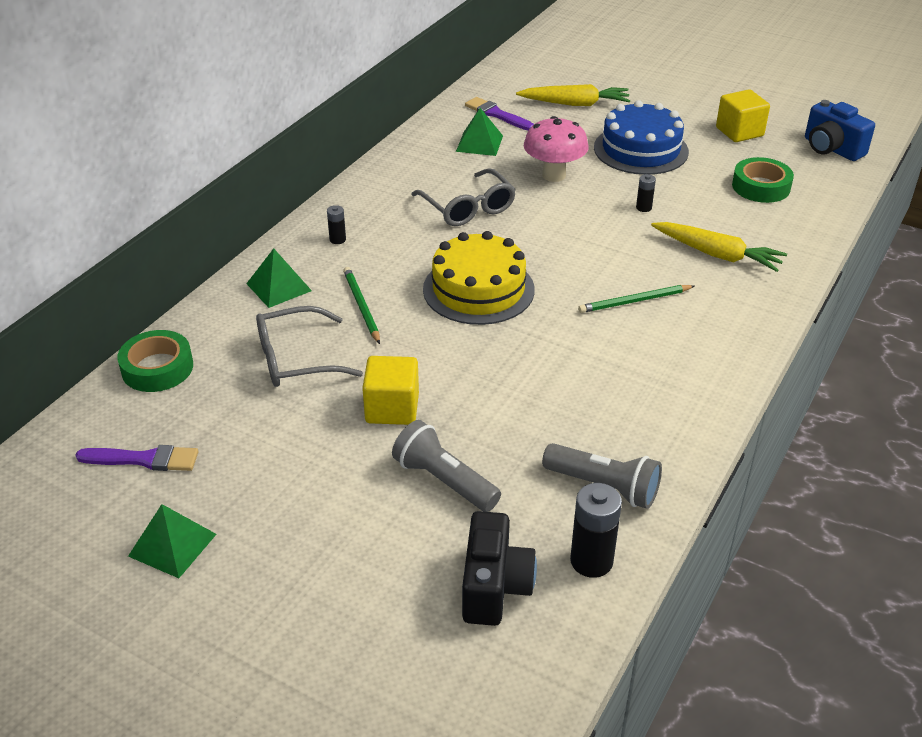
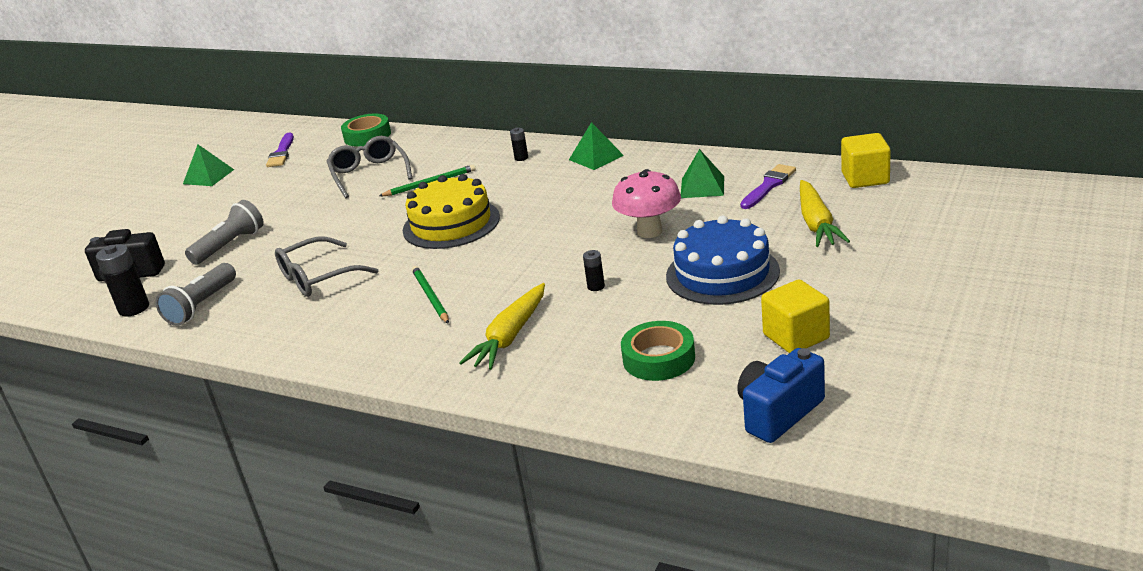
camera: 90 degrees right, 10 degrees down
(279, 287) = (456, 151): green pyramid -> green pyramid (596, 157)
(392, 408) = (309, 215): yellow cube -> yellow cube (865, 178)
(468, 208) = (579, 200): grey glasses -> grey glasses (318, 277)

